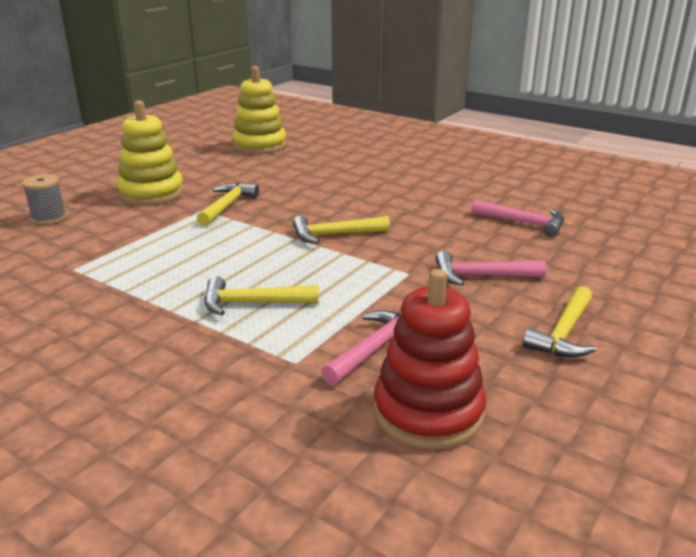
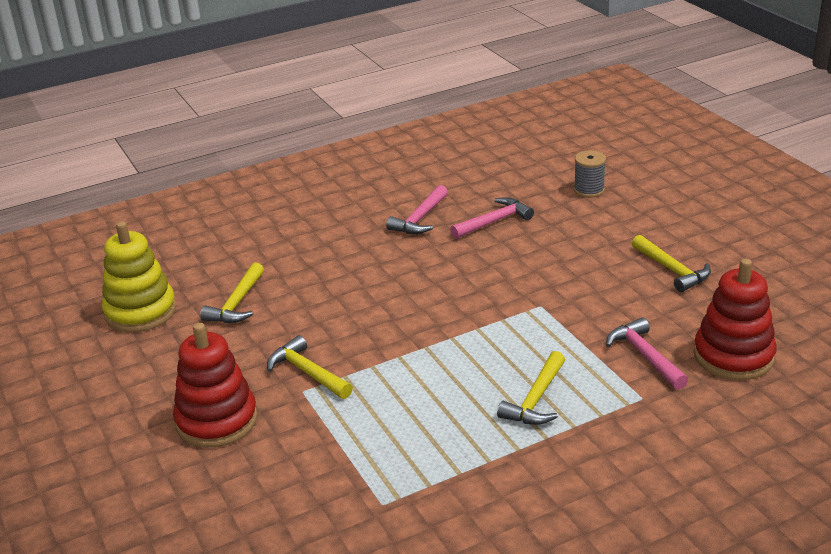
camera: 60 degrees left, 5 degrees up
(49, 218) = (220, 513): grey spool -> grey spool (589, 190)
(151, 193) = (217, 421): yellow stacking toy -> red stacking toy
(335, 235) = (437, 323): yellow hammer -> yellow hammer (237, 303)
(481, 276) = (570, 274): pink hammer -> pink hammer (420, 219)

